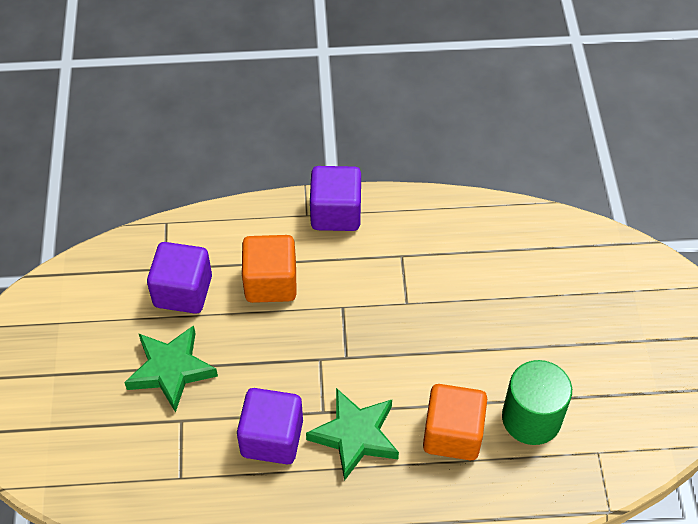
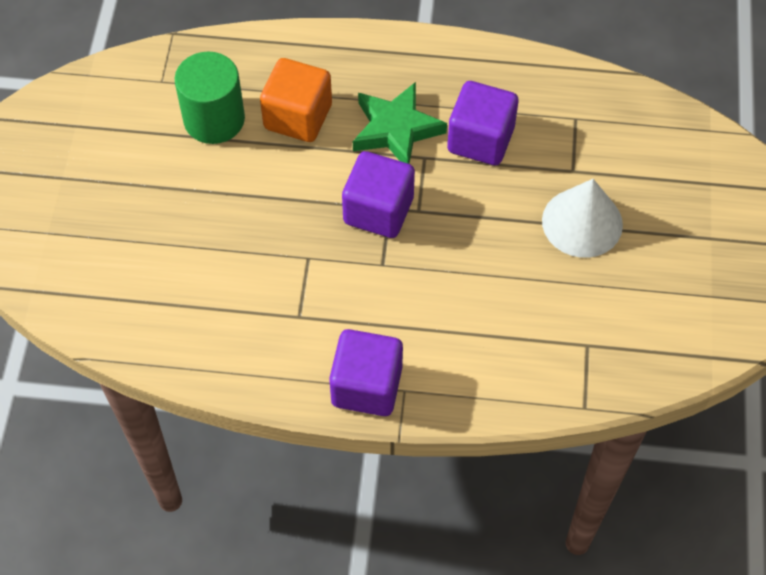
camera: 170 degrees left, 5 degrees up
(171, 370) = (582, 222): green star -> white cone
(183, 291) = (566, 311): purple cube -> purple cube (378, 210)
(271, 282) = (461, 306): orange cube -> none

